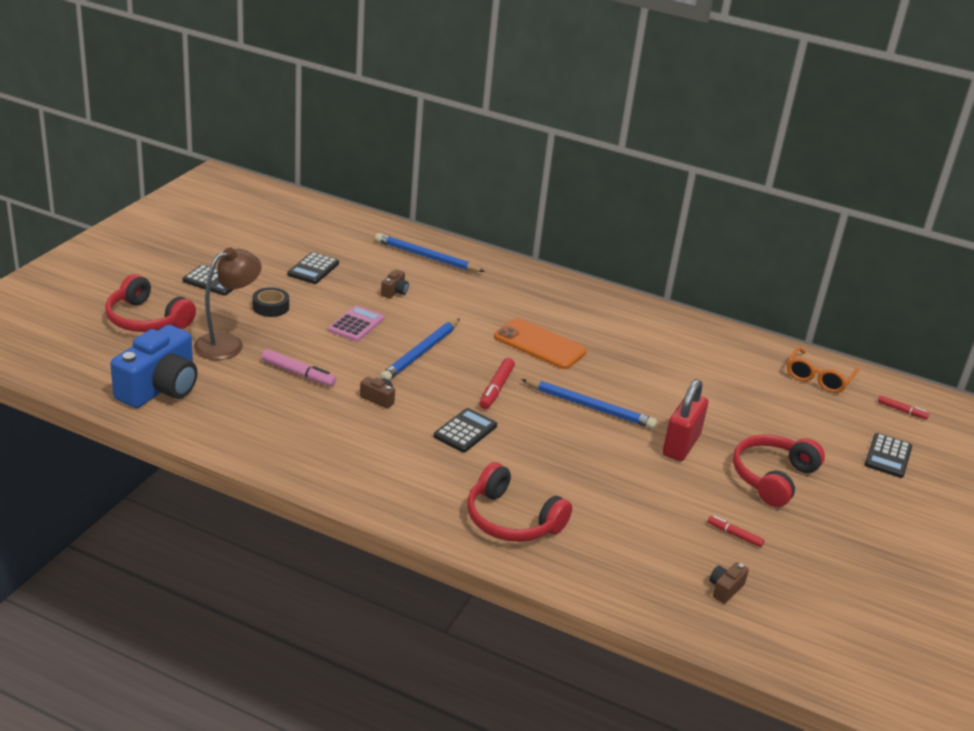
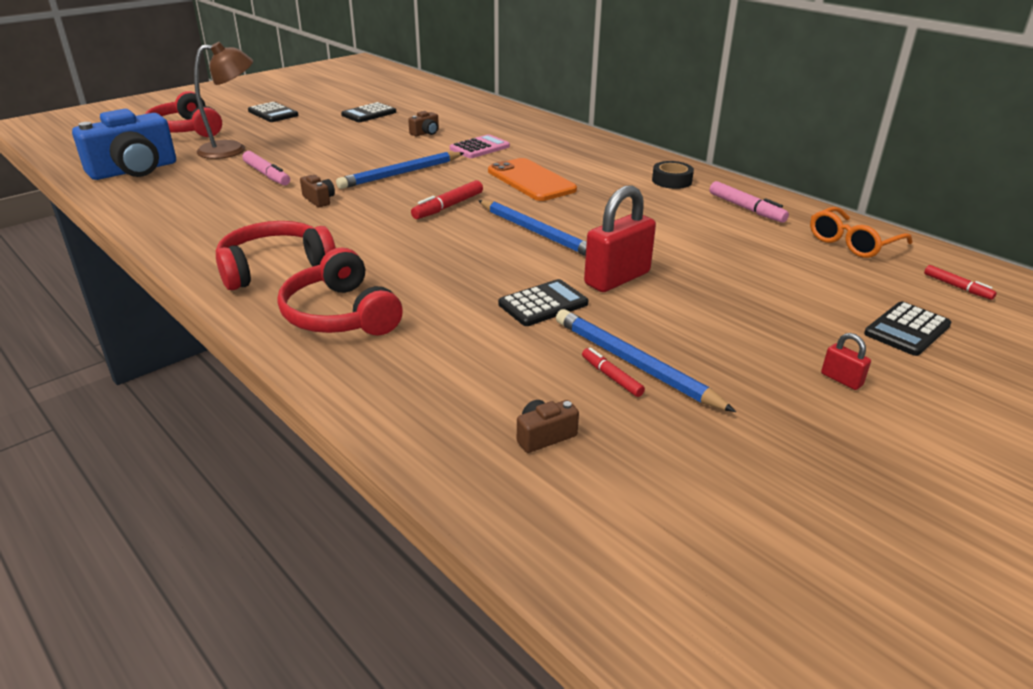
camera: 25 degrees right, 0 degrees up
(271, 307) = (301, 132): black tape -> black tape (671, 181)
(356, 324) = (363, 149): pink calculator -> pink calculator (479, 148)
(426, 257) = (482, 115): blue pencil -> blue pencil (634, 363)
(465, 431) = (377, 234): black calculator -> black calculator (543, 304)
(726, 352) = (746, 208): none -> pink marker
(772, 477) = (715, 326): red headphones -> red headphones (274, 267)
(869, 506) = (841, 379): none -> red padlock

